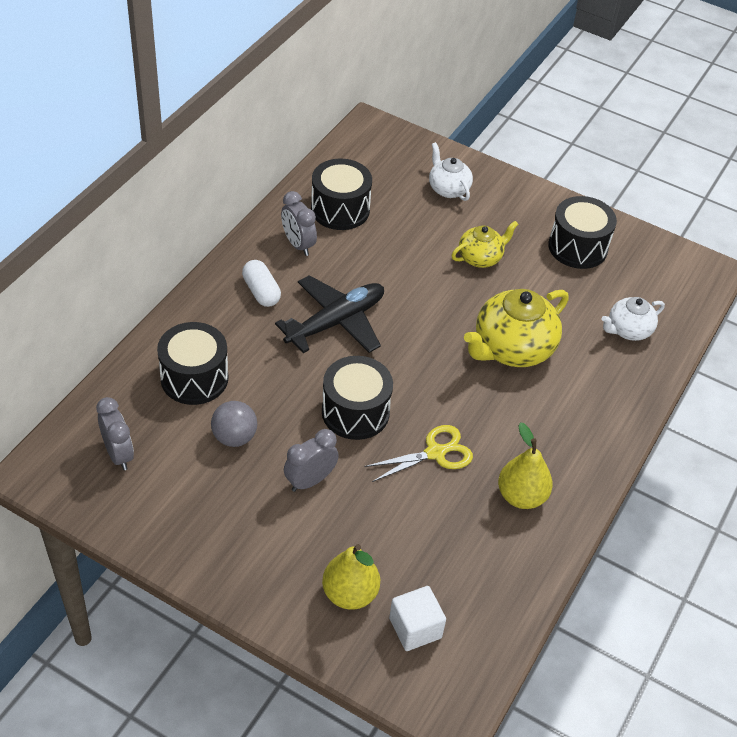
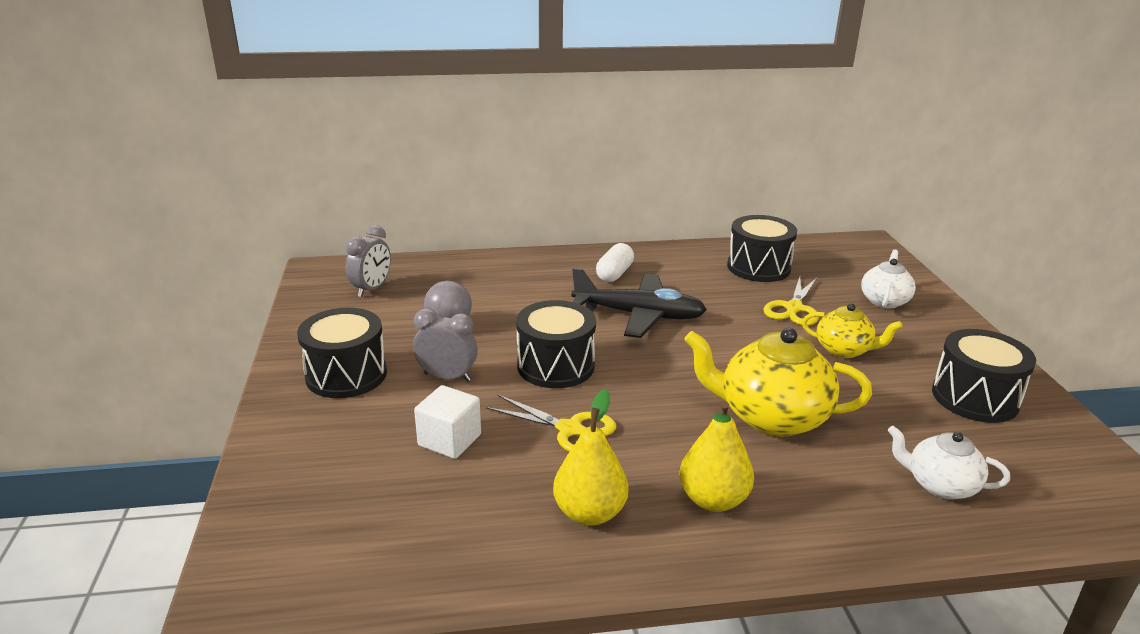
camera: 55 degrees right, 20 degrees down
(194, 378) = (486, 285): black drum -> black drum (346, 375)
(298, 244) = (688, 267): grey clock -> none
(350, 593) = (337, 455): yellow pear -> yellow pear (713, 500)
(411, 239) = (793, 308): none -> yellow scissors
(415, 628) = (329, 517): white cube -> white cube (449, 440)

